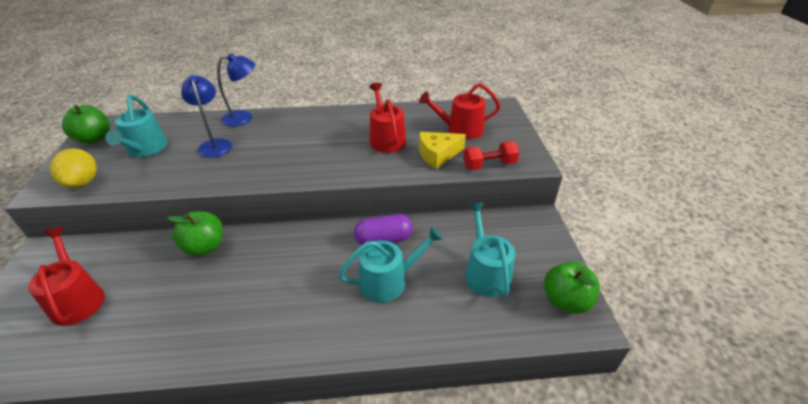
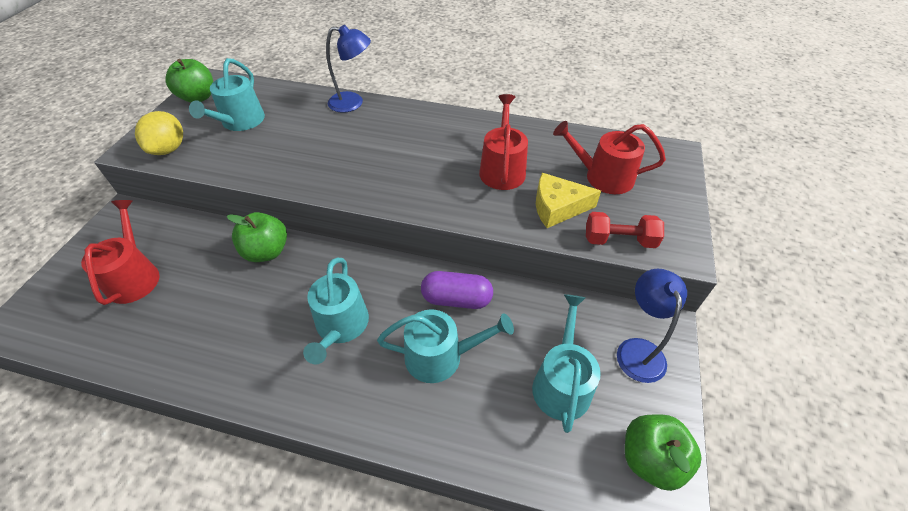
camera: 20 degrees right, 10 degrees up
(215, 144) = (310, 132): blue lamp -> blue lamp (638, 350)
(296, 284) = (340, 326): none -> turquoise watering can

